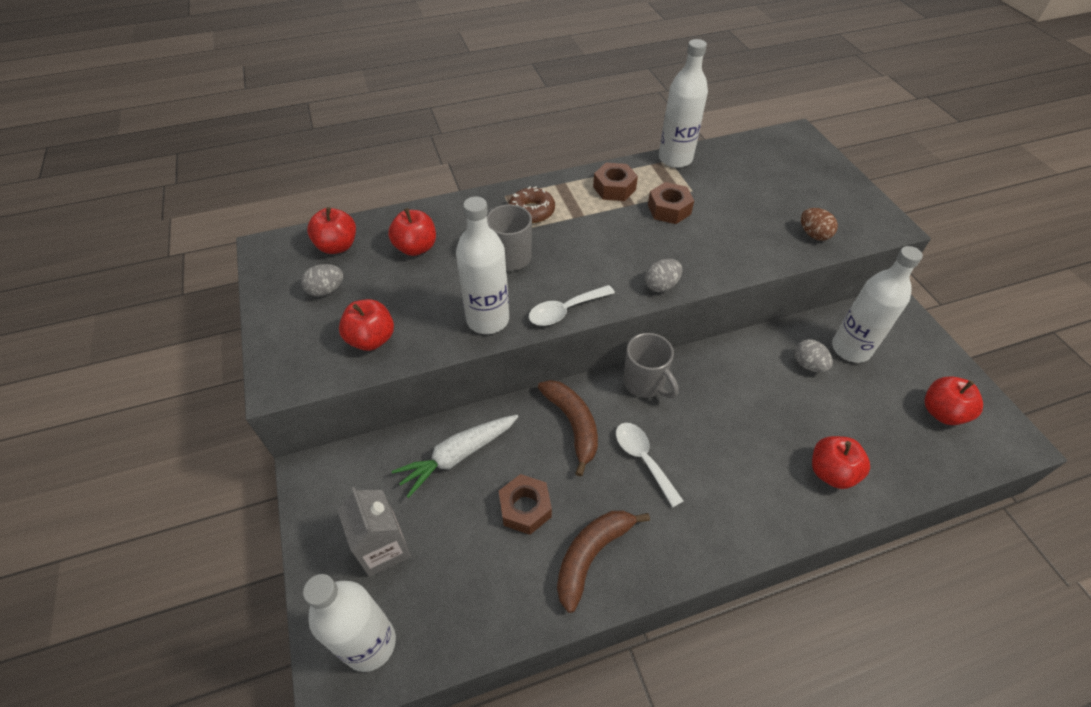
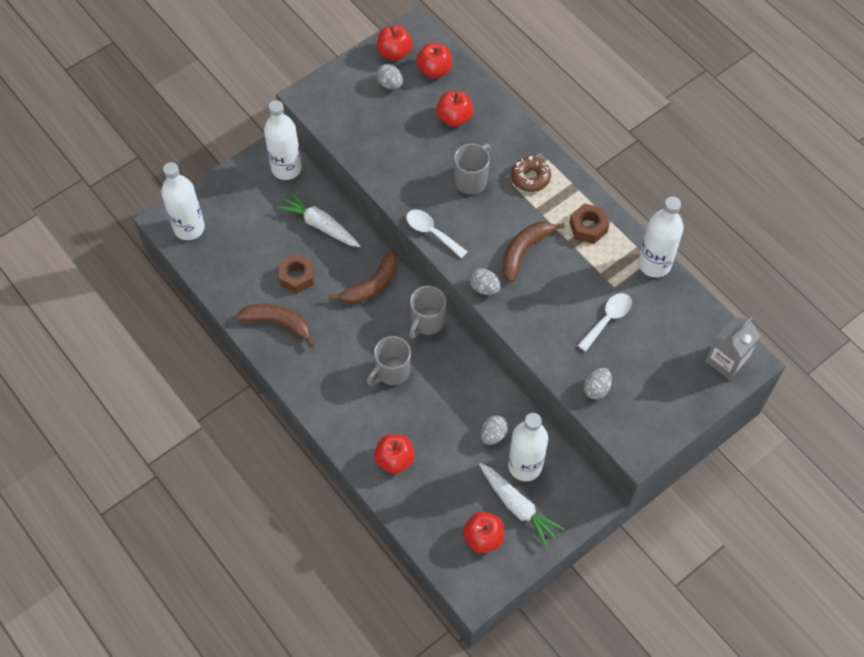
camera: 70 degrees right, 10 degrees up
(371, 339) = (359, 129): red apple -> red apple (394, 53)
(383, 548) = (244, 210): grey carton -> grey carton (726, 360)
(488, 319) = (403, 188): white bottle -> white bottle (286, 168)
(624, 241) = (524, 251): none -> brown banana
(643, 459) = (359, 336): white spoon -> white spoon (607, 319)
(669, 209) = (579, 274): brown nut -> none
(704, 439) = (391, 372): none -> grey mug
(813, 234) = (596, 389): brown egg -> grey egg
(901, 369) = (517, 506): none -> white carrot

